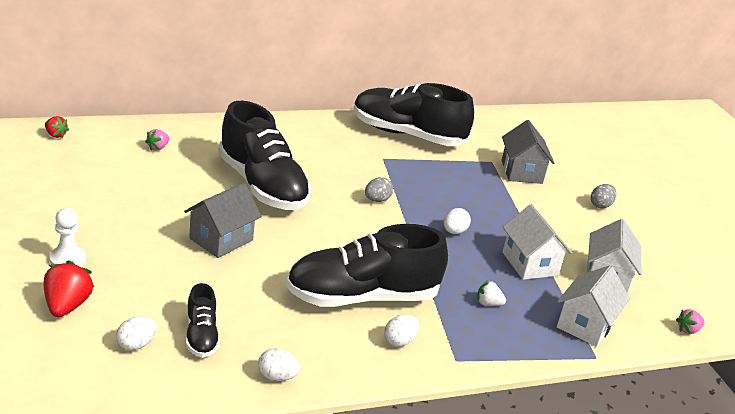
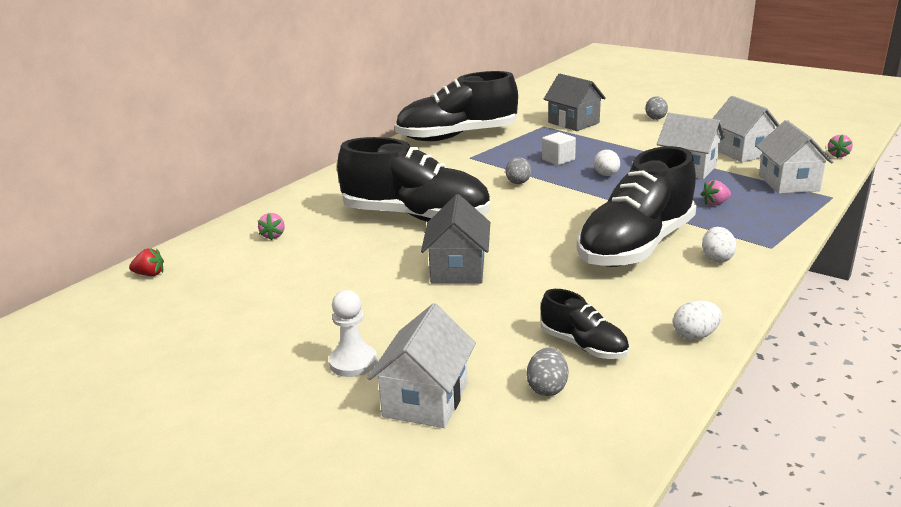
camera: 30 degrees left, 5 degrees down
(67, 306) = (425, 399): red strawberry -> white house
(136, 344) = (547, 388): white egg -> grey egg
(443, 198) = (558, 160): none -> white cube
(488, 303) = (715, 203): white strawberry -> pink strawberry

